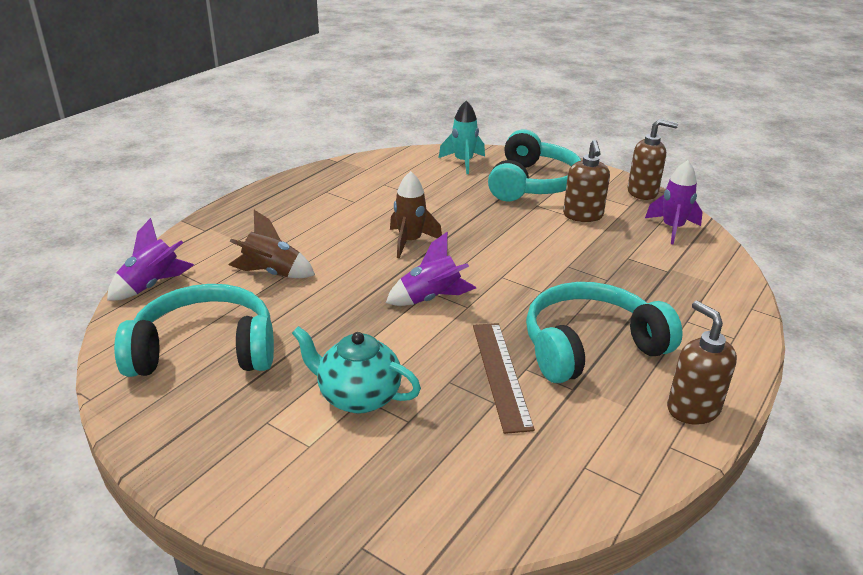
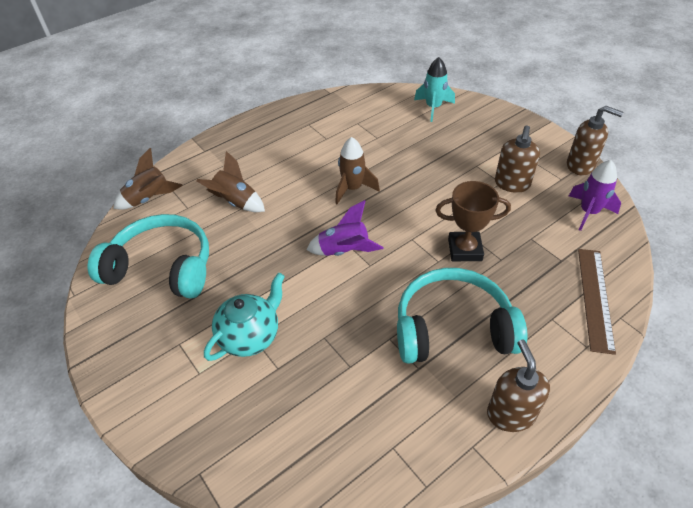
camera: 20 degrees right, 15 degrees up
(152, 285) = (149, 199): purple rocket -> brown rocket
(358, 397) = (250, 336): turquoise teapot -> turquoise teapot turned 90 degrees clockwise
(501, 374) = (367, 340): brown ruler -> brown ruler (595, 298)
(532, 183) = (483, 140): turquoise headphones -> none
(565, 277) = (465, 250): none -> brown trophy

